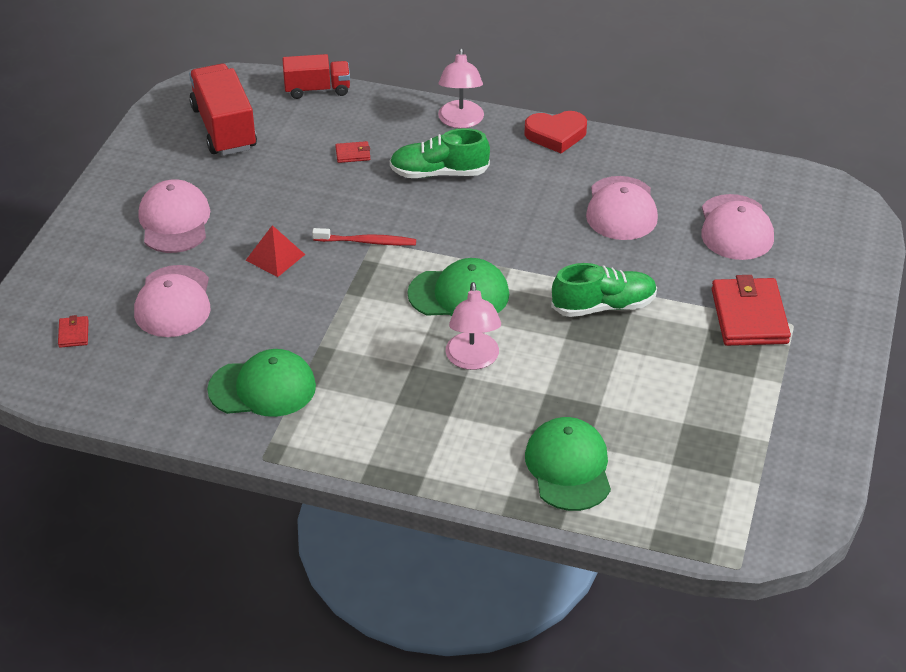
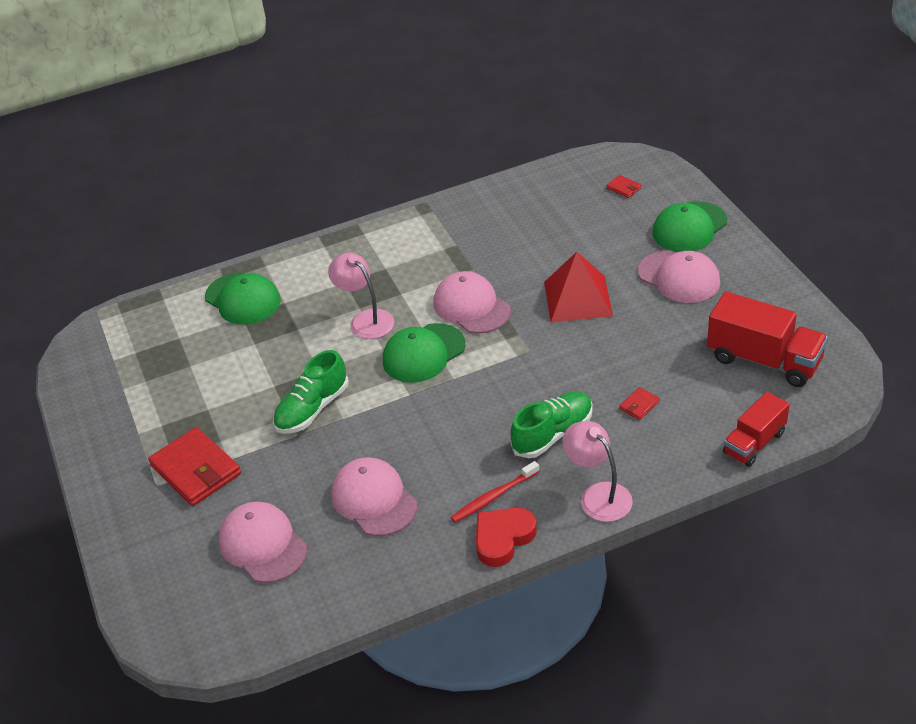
camera: 145 degrees right, 0 degrees up
(173, 302) = (597, 236): pink cap -> pink cap (471, 307)
(262, 388) = (474, 230): green cap -> green cap (689, 227)
(275, 257) = (578, 298): red pyramid -> red pyramid, size x1.66
(367, 242) = (532, 347): red toothbrush -> red toothbrush (493, 497)

